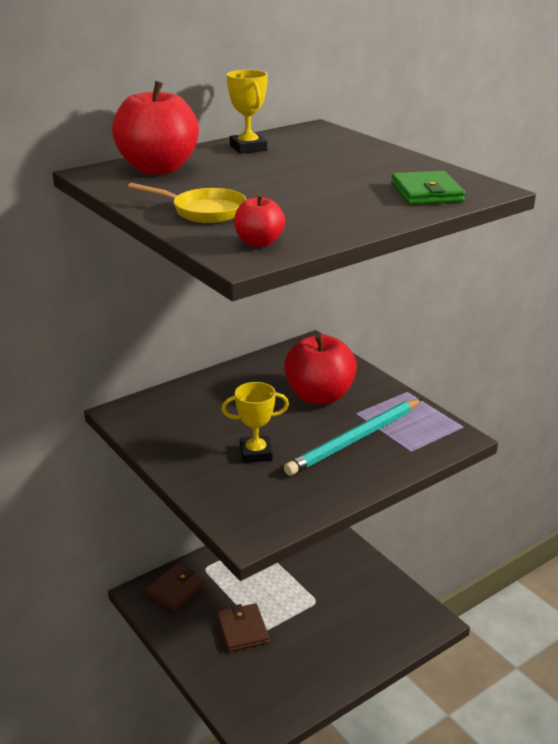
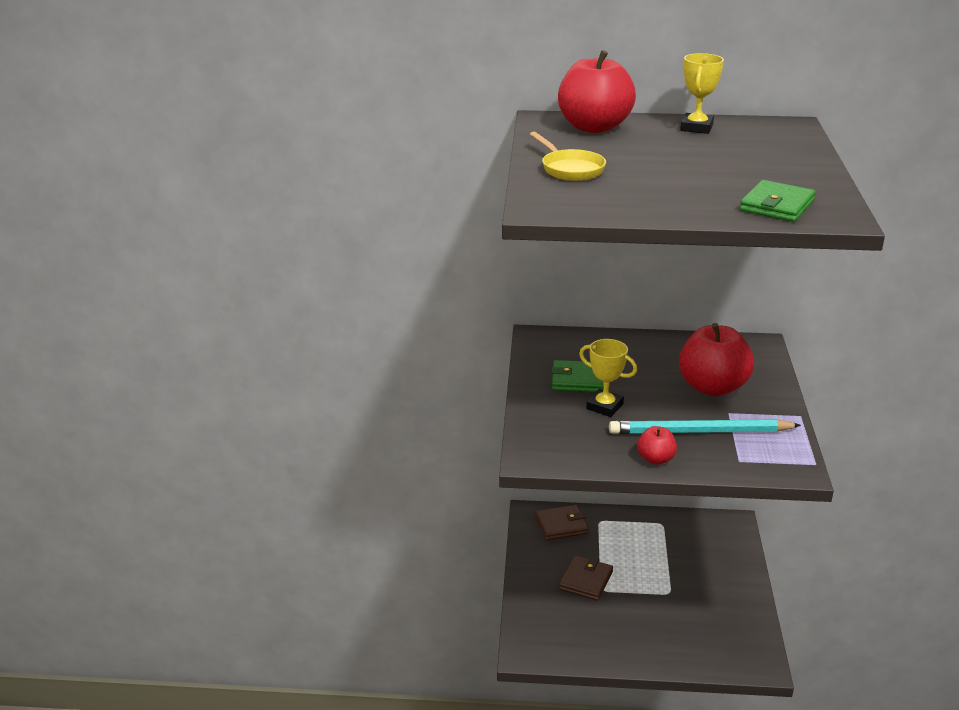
camera: 40 degrees right, 0 degrees up
(205, 438) = (578, 380): none -> green wallet
(259, 243) = (568, 203): red apple -> red apple (655, 459)

